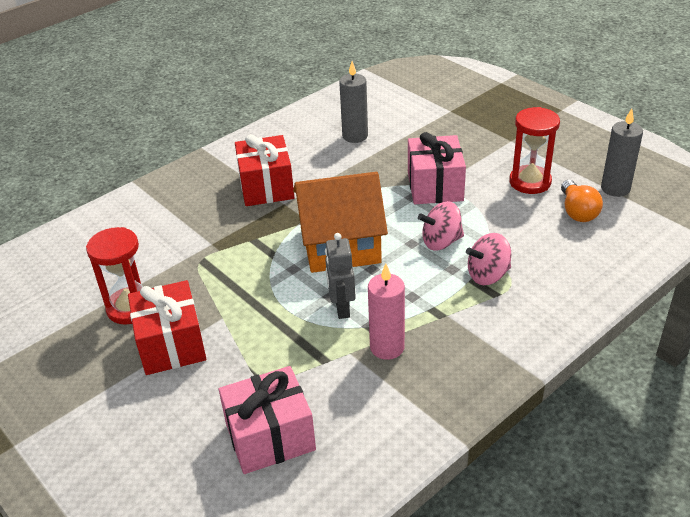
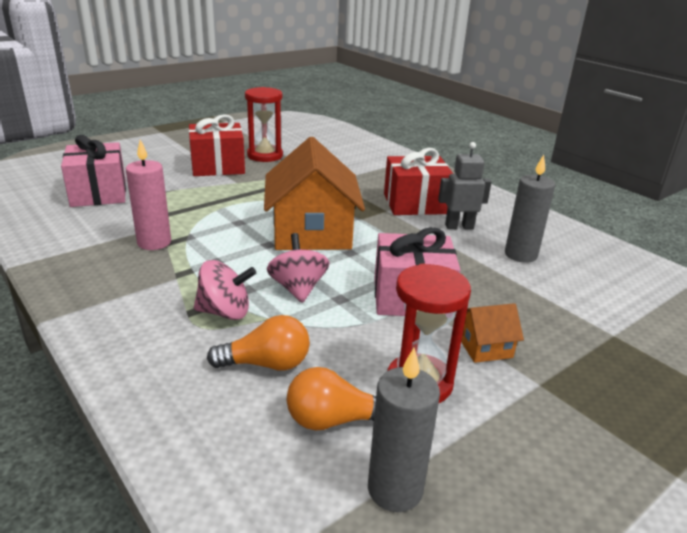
camera: 90 degrees right, 10 degrees down
(341, 308) = (219, 226): grey robot -> grey robot (459, 226)
(483, 157) = (484, 347): none -> orange house
(488, 275) = (225, 312): pink spinning top -> pink spinning top turned 105 degrees clockwise
(540, 244) = (267, 364): none -> orange light bulb

